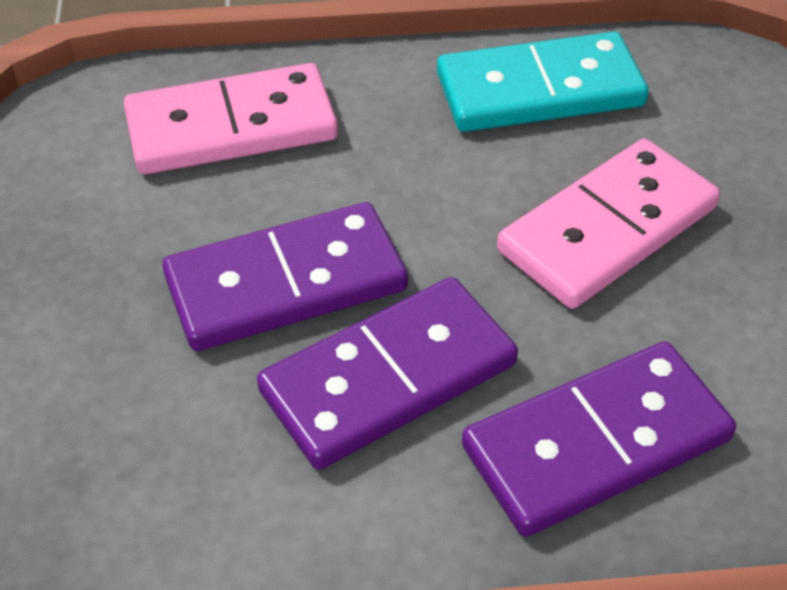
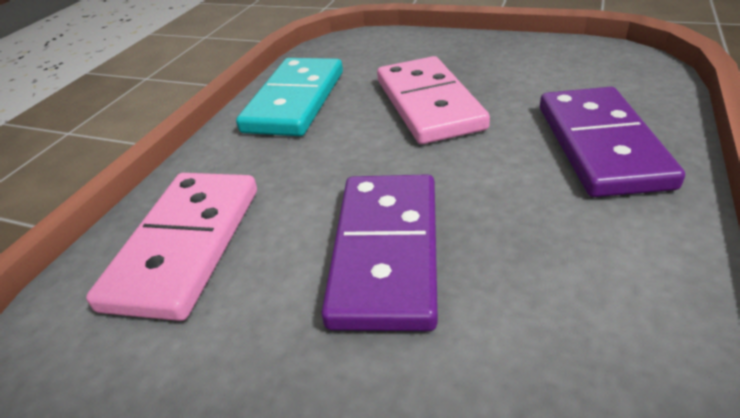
camera: 60 degrees left, 10 degrees down
(388, 377) = (512, 219): purple domino -> none

